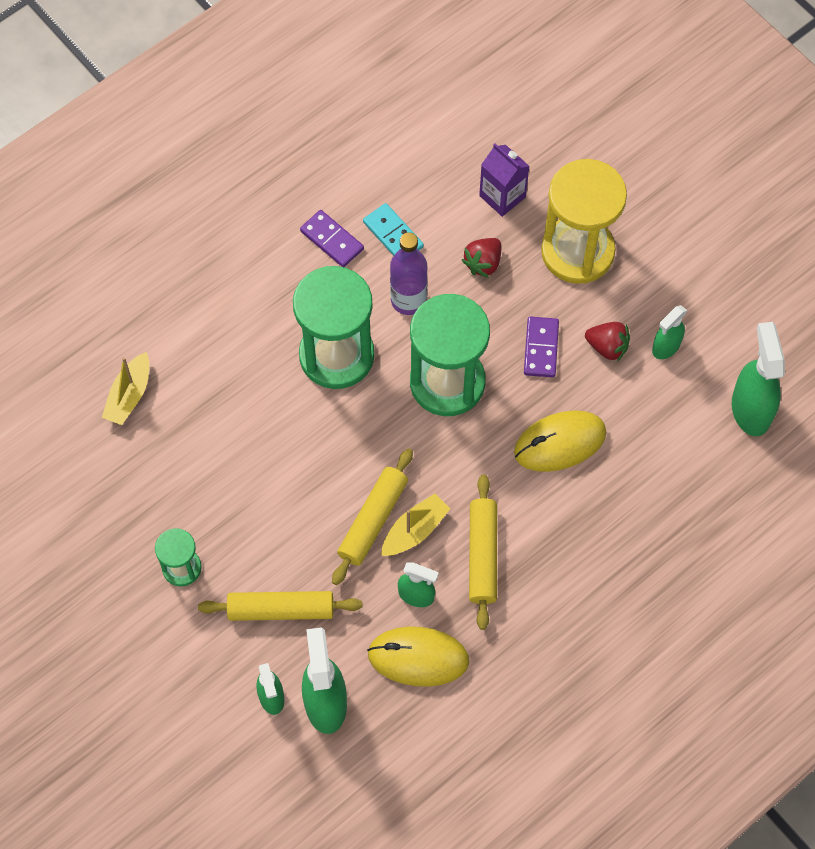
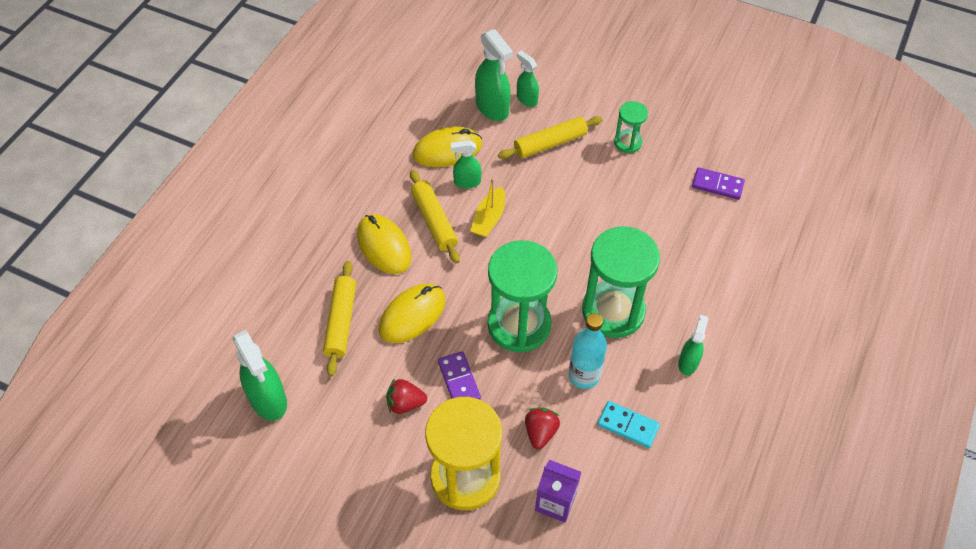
camera: 155 degrees right, 10 degrees down
(129, 395) = (739, 226): yellow boat -> none
(332, 240) = (674, 399): purple domino -> purple domino (717, 185)
(373, 520) = (521, 214): yellow rolling pin -> yellow rolling pin (341, 322)
(408, 300) = (584, 376): purple bottle -> turquoise bottle
(557, 546) = (384, 246): none -> yellow mouse
(666, 347) = (356, 423): green spray bottle -> green spray bottle (688, 362)

